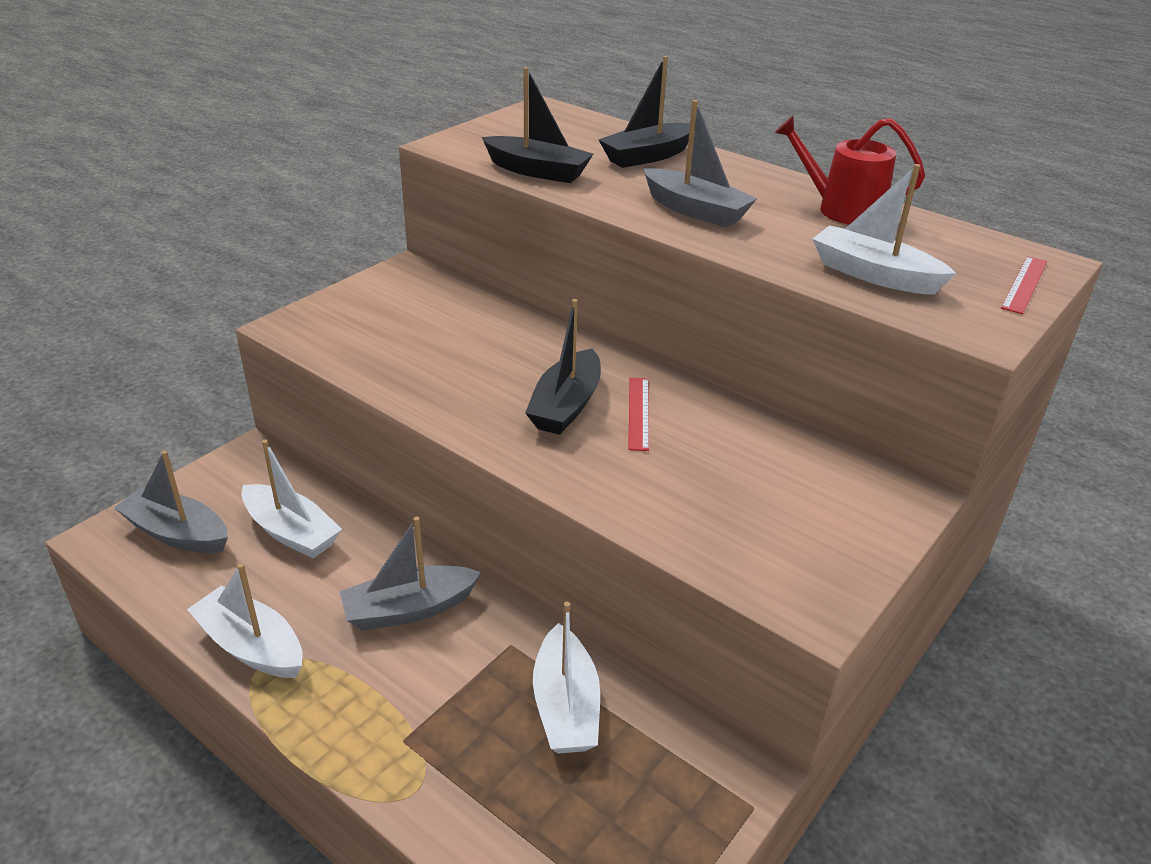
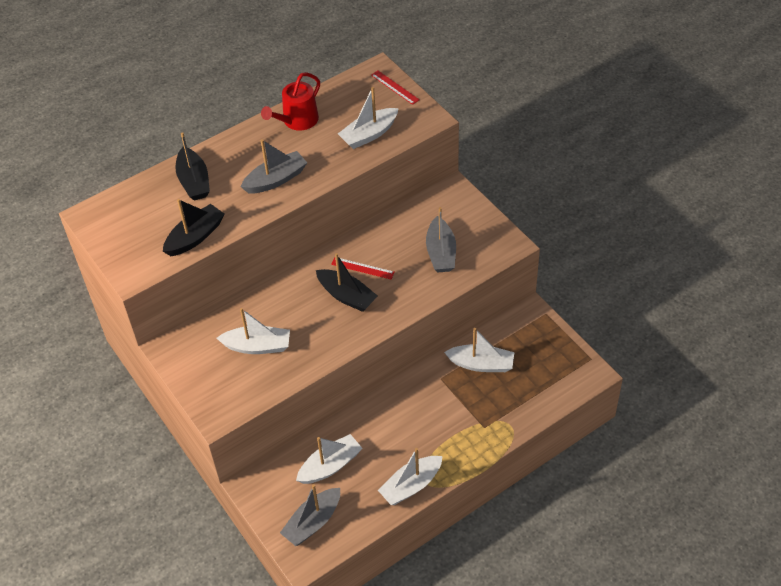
camera: 70 degrees left, 15 degrees up
(409, 609) = (405, 416): grey boat -> grey boat (441, 253)
(429, 337) = (257, 346): none -> white boat

